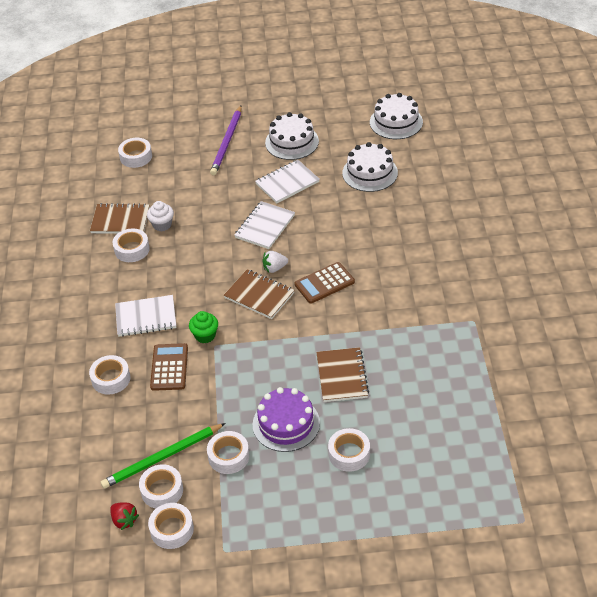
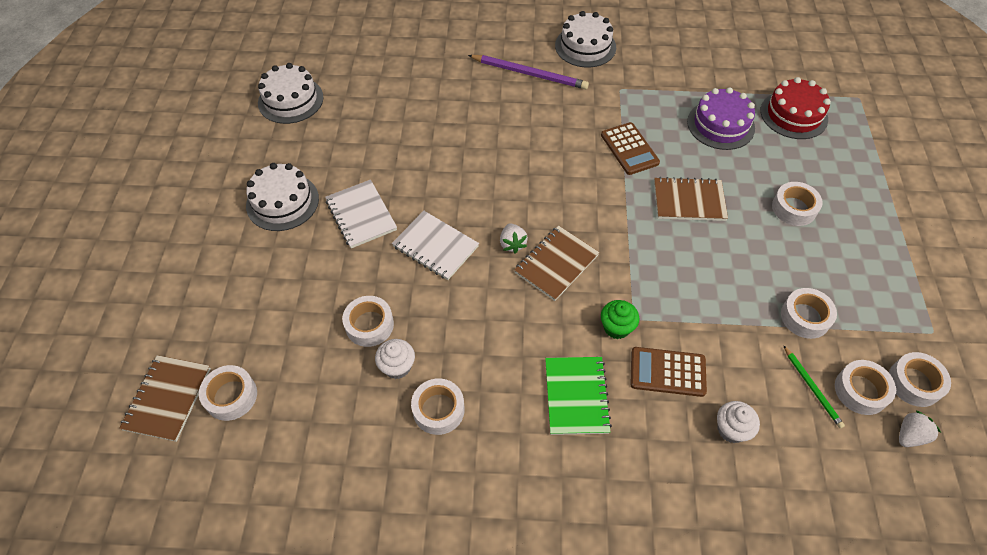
camera: 85 degrees left, 10 degrees up
(111, 379) = (684, 446): white tape -> white tape (369, 325)
(120, 220) = (371, 424): brown notebook -> brown notebook (167, 399)
(124, 406) = (731, 429): none -> white cupcake
(124, 520) = (909, 435): red strawberry -> white strawberry
(146, 317) = (576, 396): white notebook -> green notebook
(162, 458) = (812, 388): green pencil -> green pencil, size x0.56
(227, 142) = (251, 274): purple pencil -> purple pencil (529, 74)
(286, 424) = (756, 258): purple cake -> purple cake (720, 125)
(324, 283) = (547, 199): brown calculator -> brown calculator (629, 149)
(370, 173) = (372, 135): white cake -> white cake (585, 46)
(478, 459) = (793, 115): none -> red cake

